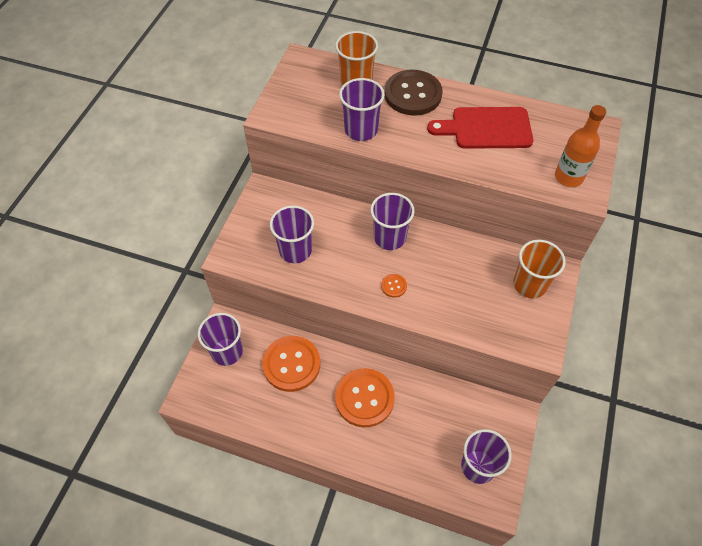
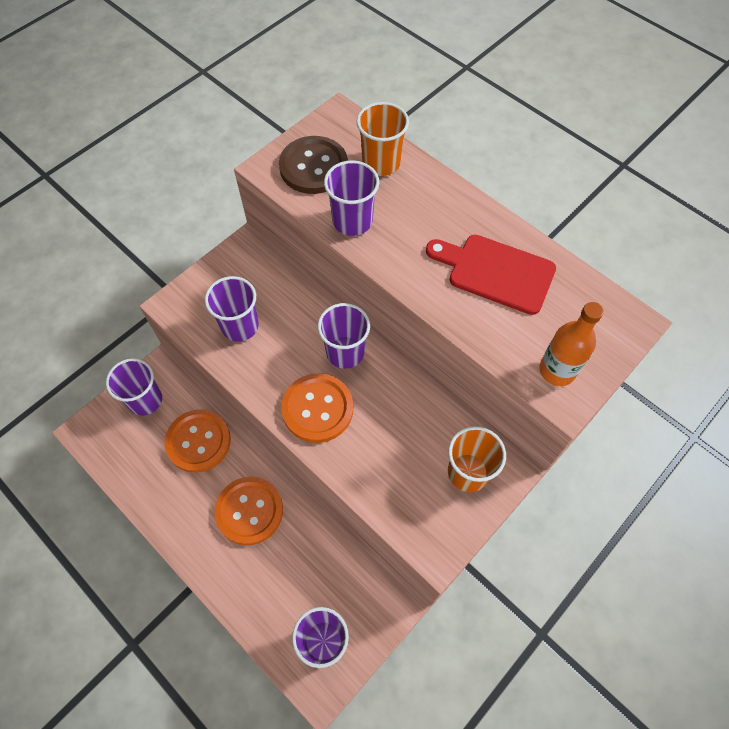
camera: 25 degrees right, 5 degrees up
(394, 286) = (317, 409): orange button -> orange button, size x2.36
(412, 94) = (435, 200): brown button -> brown button (313, 167)

